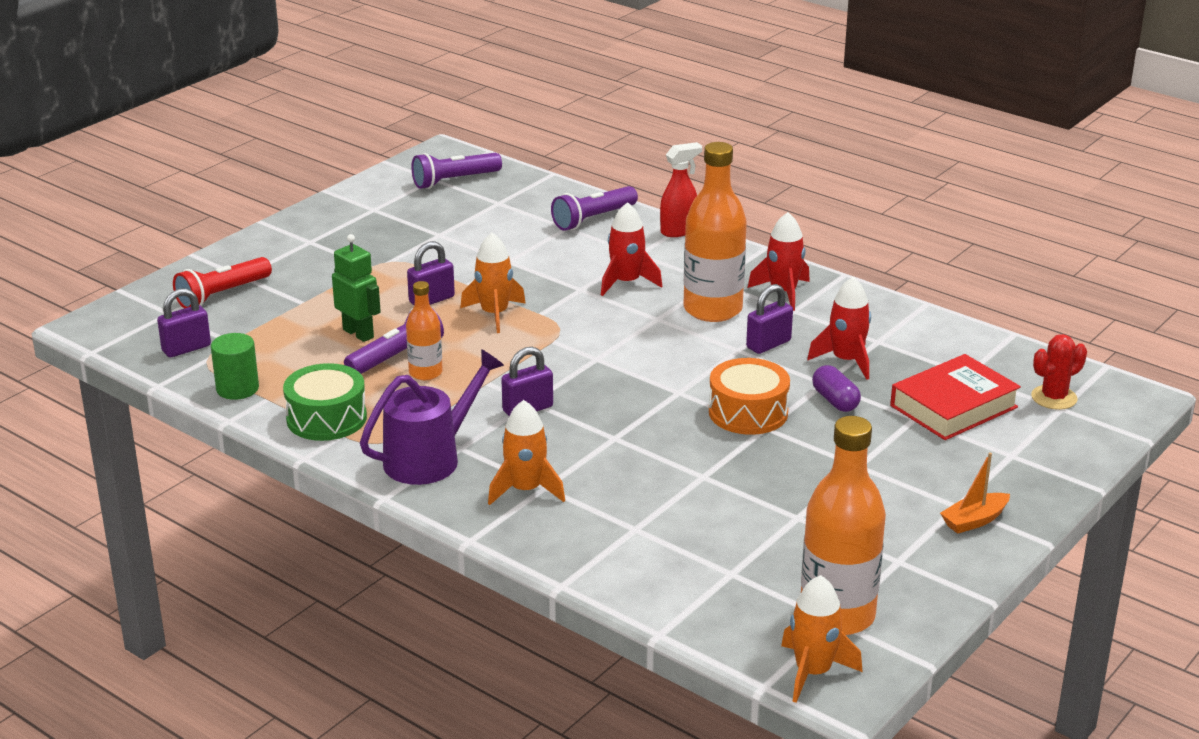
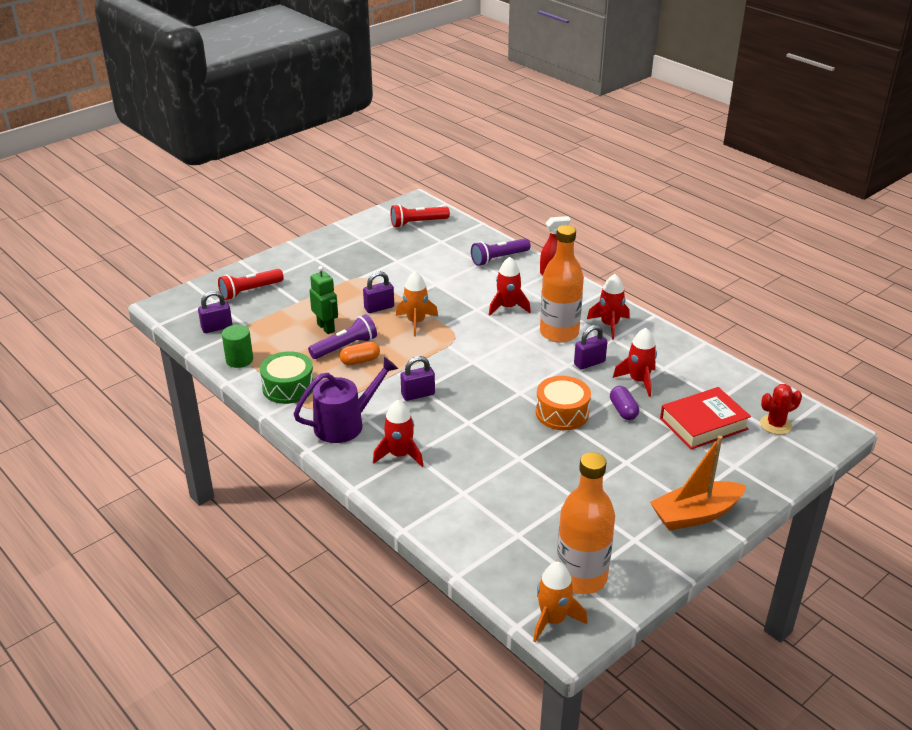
camera: 10 degrees right, 5 degrees up
(425, 373) = (360, 361): orange bottle -> orange capsule
(454, 181) = (418, 223): purple flashlight -> red flashlight
(525, 490) = (399, 455): orange rocket -> red rocket
(974, 520) = (695, 514): orange boat -> orange boat, size x1.82

